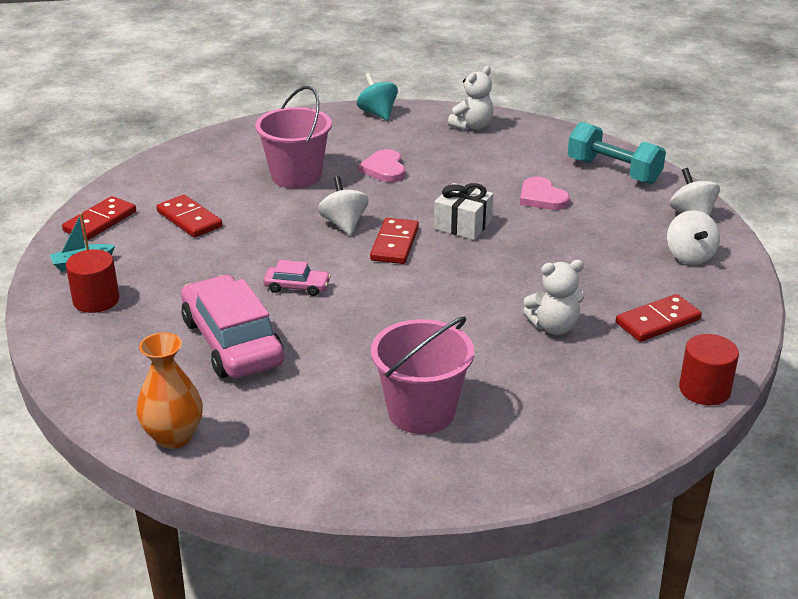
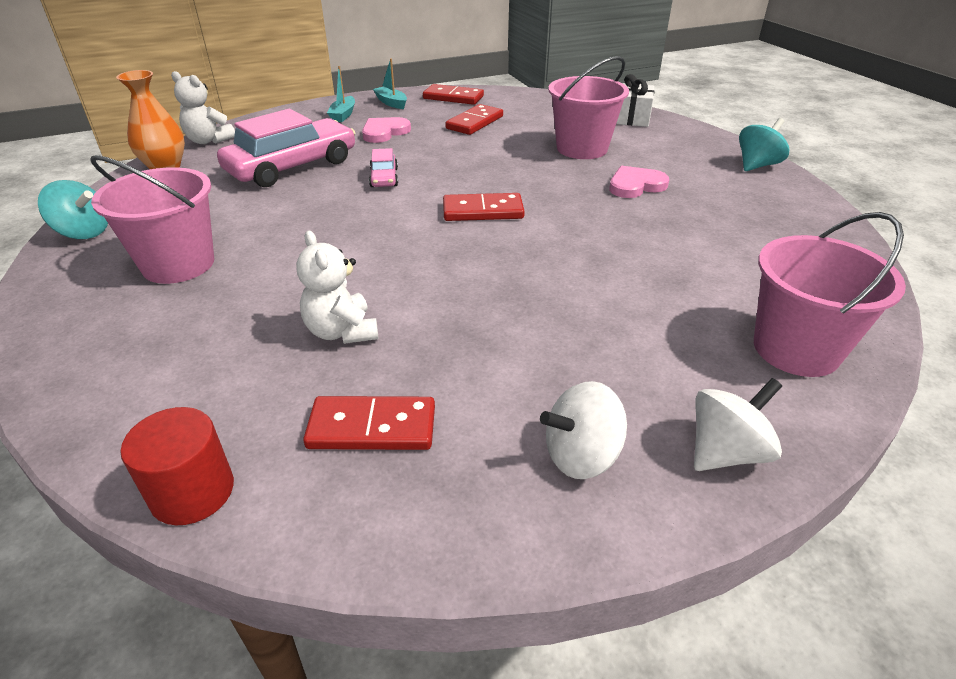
camera: 75 degrees right, 5 degrees up
(96, 300) = (343, 115): red cylinder -> turquoise boat
(325, 483) = (84, 232): none -> turquoise spinning top
(344, 224) = (507, 181): white spinning top -> none
(463, 225) = (547, 244): white gift -> white gift (630, 118)
(472, 126) = (797, 222): white teddy bear -> white teddy bear (208, 141)
(542, 197) = (658, 291): pink heart -> pink heart (384, 132)
(613, 171) = (796, 349): turquoise dumbbell -> pink bucket
(658, 321) = (372, 428): red domino -> red domino turned 45 degrees counterclockwise

